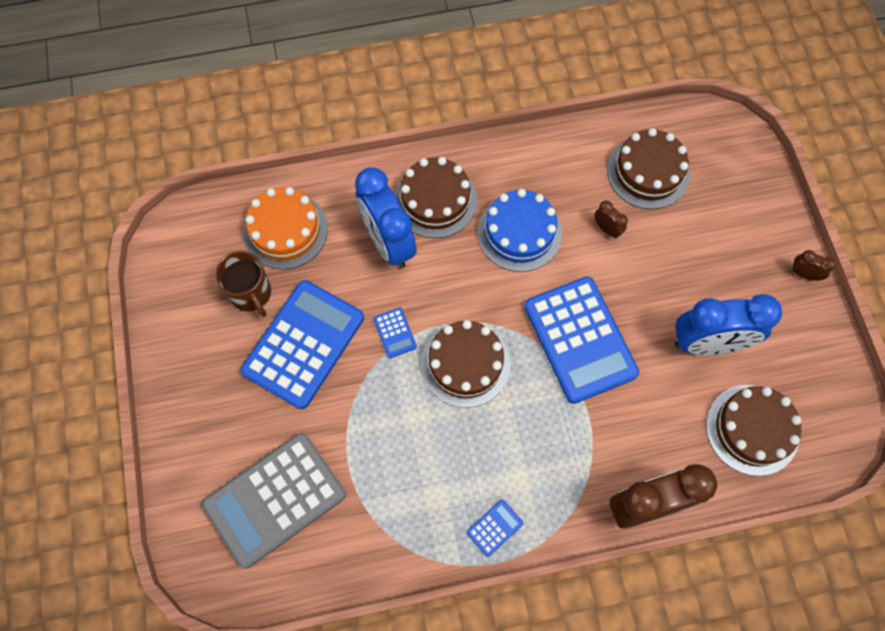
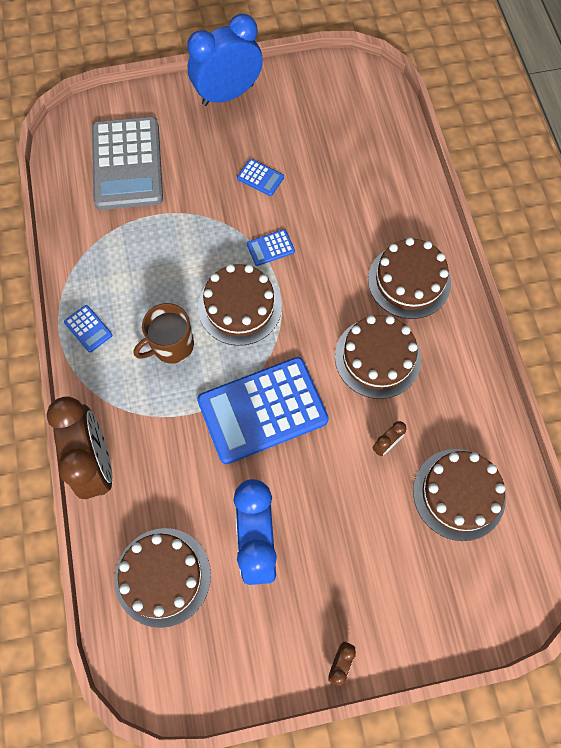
camera: 90 degrees right, 0 degrees up
(251, 294) = (307, 136): brown mug -> brown mug (171, 345)
(275, 499) = (127, 164): grey calculator -> grey calculator turned 150 degrees counterclockwise
(285, 230) = (370, 158): orange cake -> none
(304, 344) = (260, 178): blue calculator -> blue calculator, size x0.40
(388, 242) = (361, 241): blue clock -> blue clock (228, 94)
(519, 232) = (377, 357): blue cake -> brown cake

